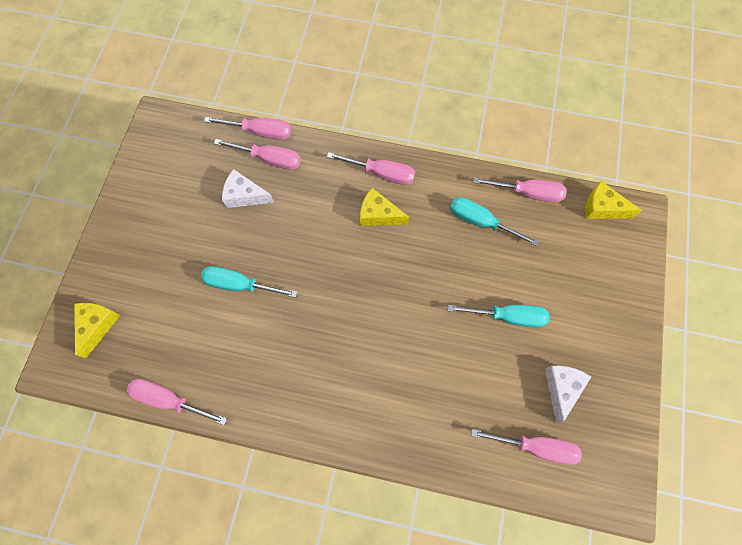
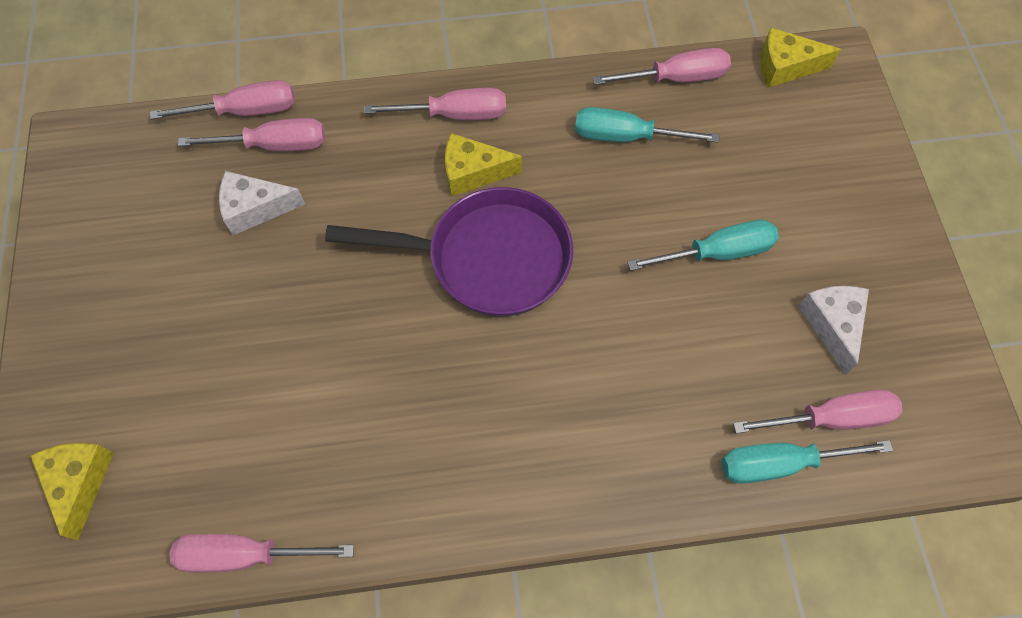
camera: 20 degrees left, 5 degrees down
(240, 285) = (297, 341): turquoise screwdriver -> turquoise screwdriver (781, 463)
(367, 272) = (488, 258): none -> purple pan

